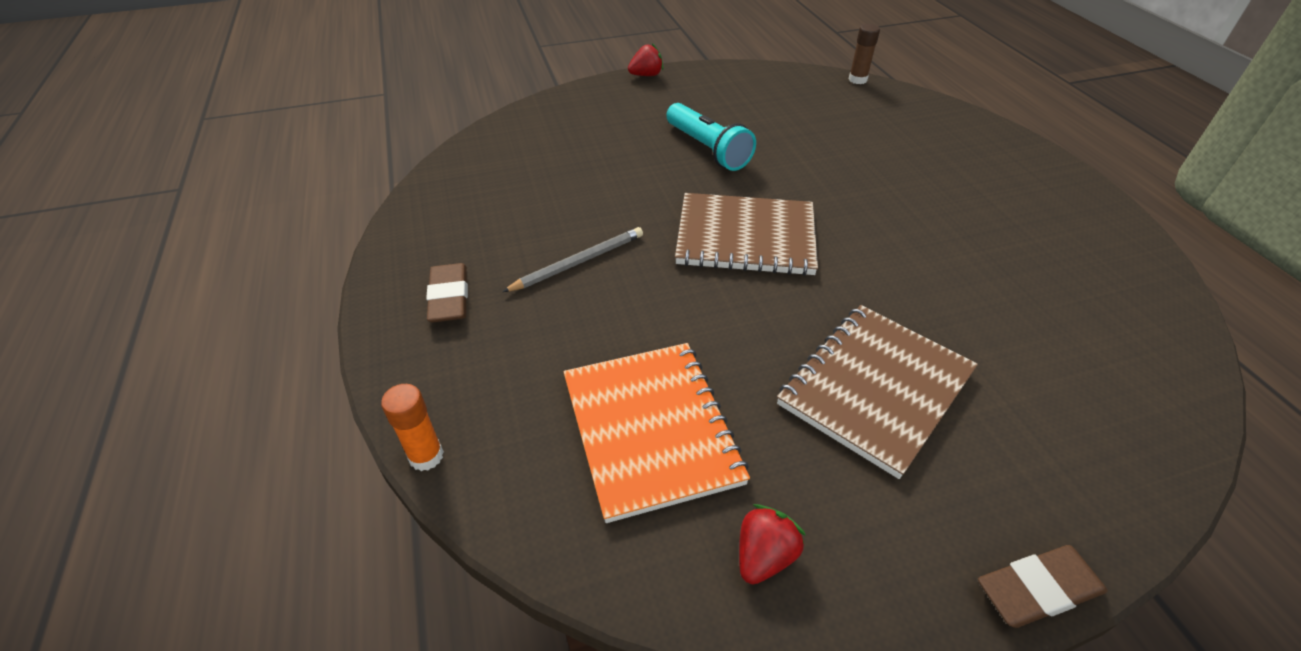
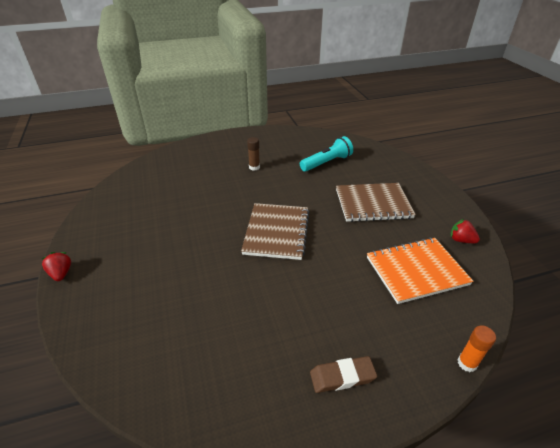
camera: 90 degrees left, 5 degrees down
(578, 262) = (301, 305): grey pencil -> none
(707, 149) = (184, 243): turquoise flashlight -> turquoise flashlight (326, 162)
(857, 80) = (122, 175): brown glue stick -> brown glue stick (254, 167)
(875, 388) = (373, 204): brown notebook -> brown notebook turned 45 degrees counterclockwise
(1038, 589) = (443, 185): brown eraser -> none

